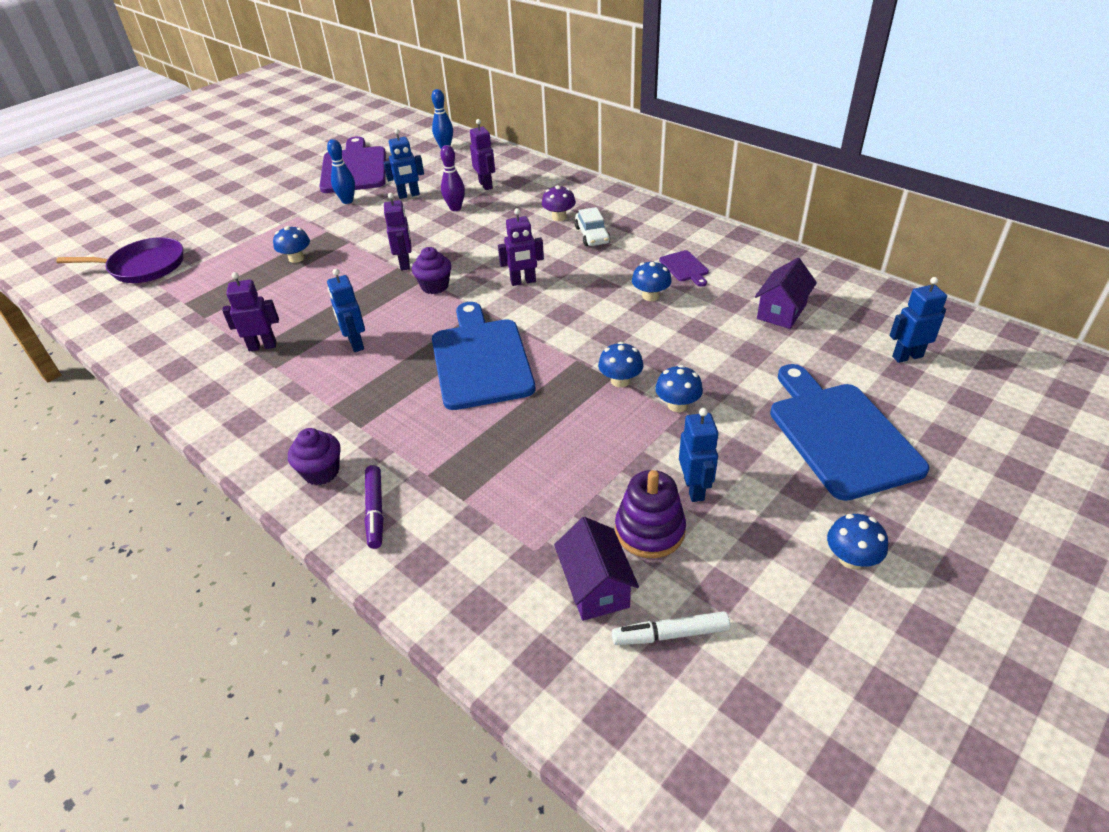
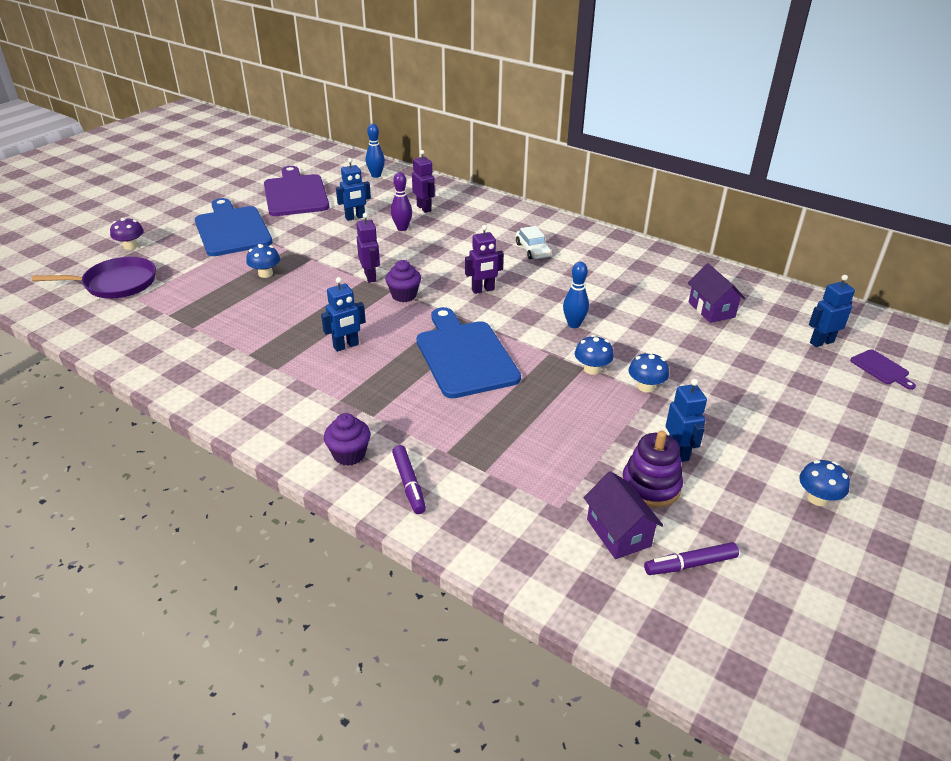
camera: 10 degrees left, 5 degrees down
(262, 346) = (258, 351): purple robot -> none
(347, 201) = (298, 223): blue bowling pin -> blue bowling pin (574, 324)
(355, 344) = (346, 346): blue robot -> blue robot turned 90 degrees counterclockwise
(559, 217) = (499, 235): purple mushroom -> purple mushroom (131, 246)
(650, 296) = (598, 299): blue mushroom -> none
(670, 634) = (690, 564): white marker -> purple marker
(685, 268) = (620, 276): purple cutting board -> purple cutting board (881, 368)
(781, 312) = (711, 310): purple house -> purple house turned 45 degrees counterclockwise
(840, 434) = (784, 404): blue cutting board -> blue cutting board (232, 229)

